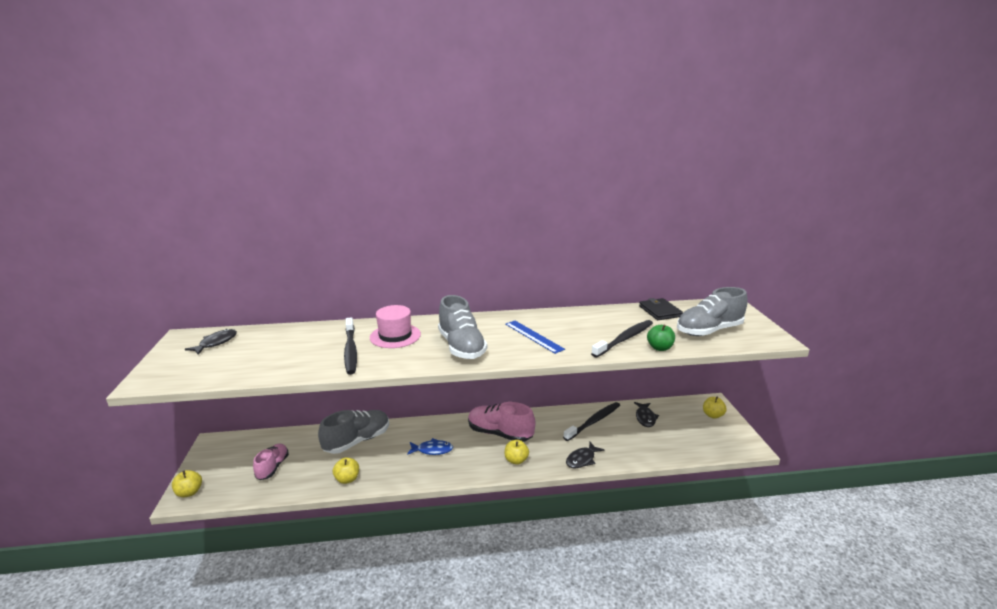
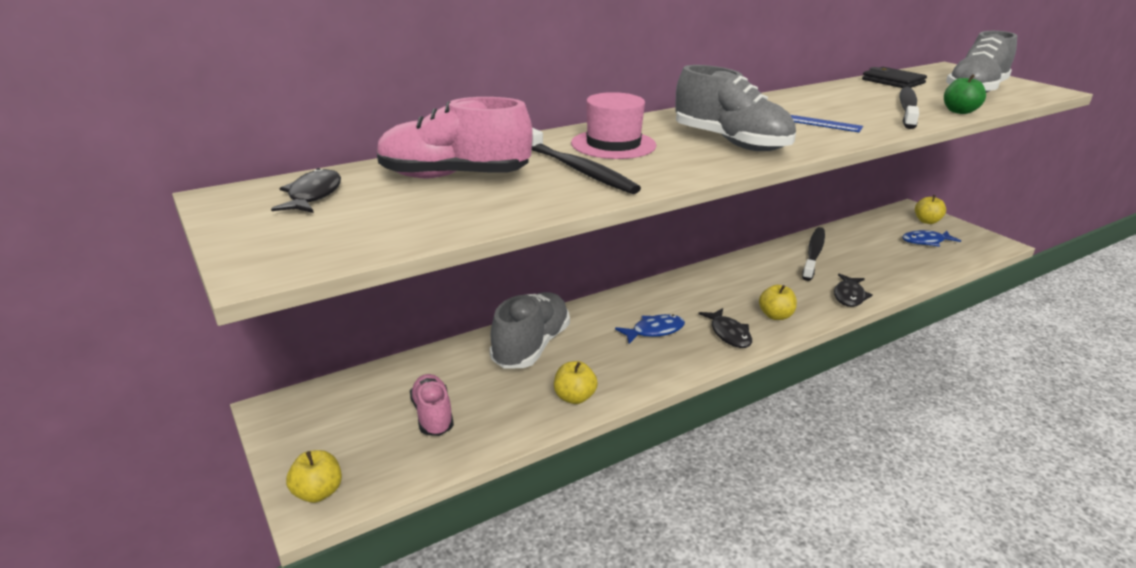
camera: 25 degrees left, 5 degrees up
(500, 433) = (719, 291): pink shoe -> pink shoe (454, 177)
(645, 418) = (863, 238): black fish -> black fish (729, 334)
(691, 432) = (926, 241): none -> blue fish

